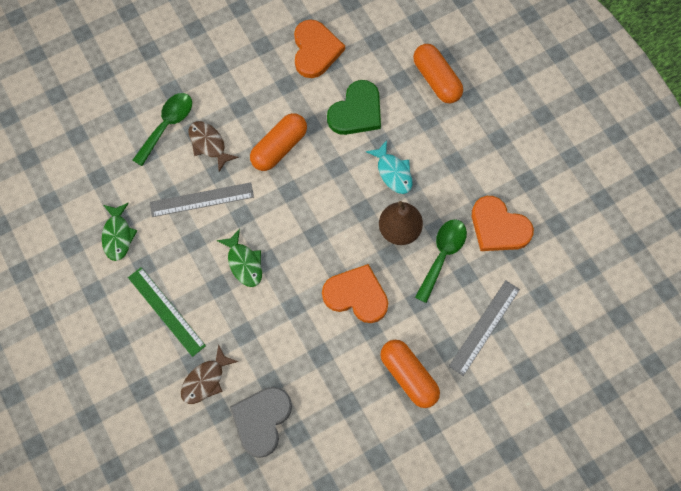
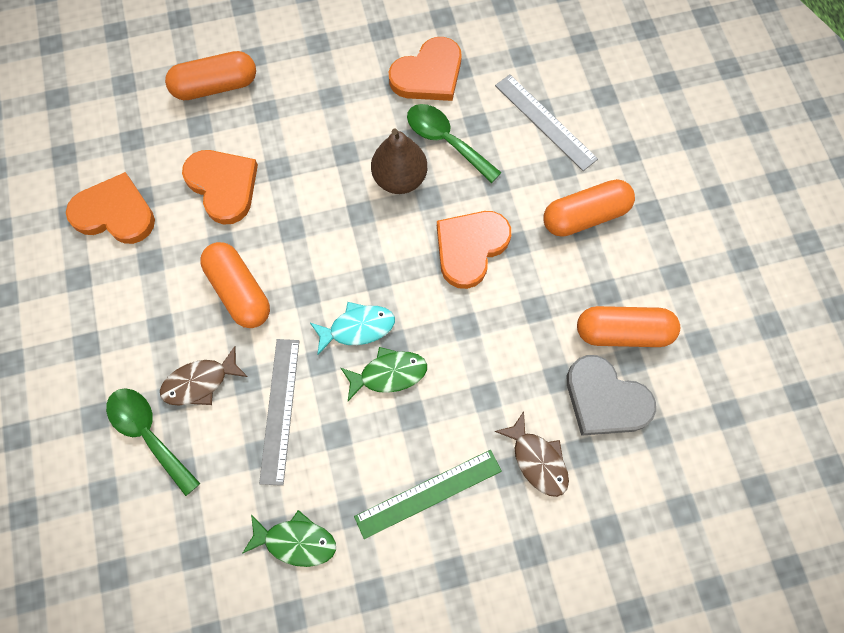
camera: 75 degrees left, 0 degrees up
(318, 424) = (623, 332): none -> orange capsule
(356, 111) = (223, 186): green heart -> orange heart
(393, 172) = (321, 166): turquoise fish -> turquoise fish (357, 328)

